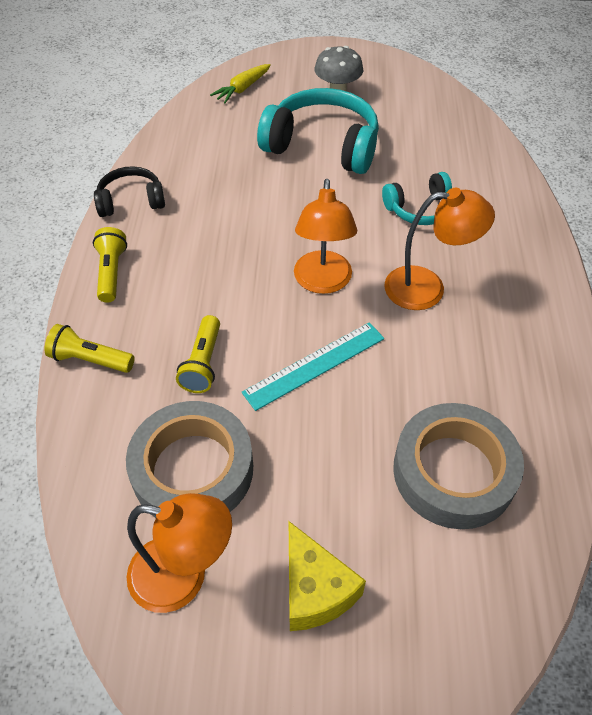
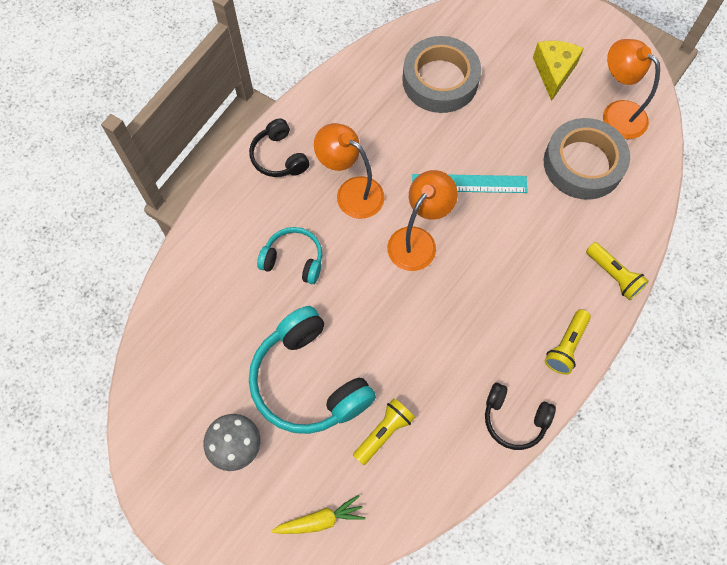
camera: 145 degrees left, 15 degrees up
(203, 363) = (539, 227): yellow flashlight -> yellow flashlight (384, 433)
(530, 279) = (279, 157): none -> black headphones

